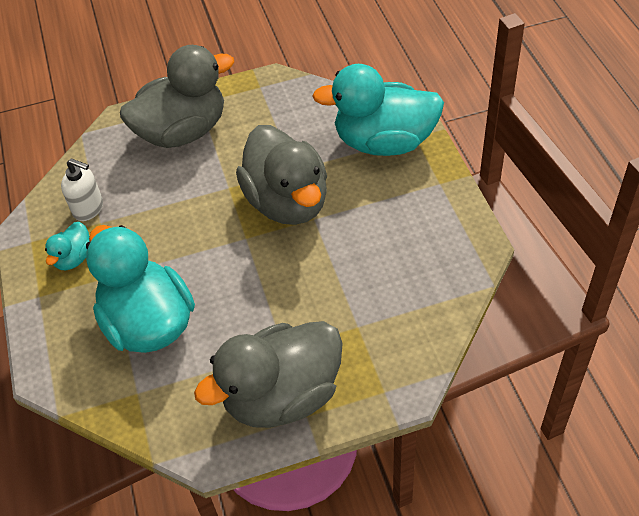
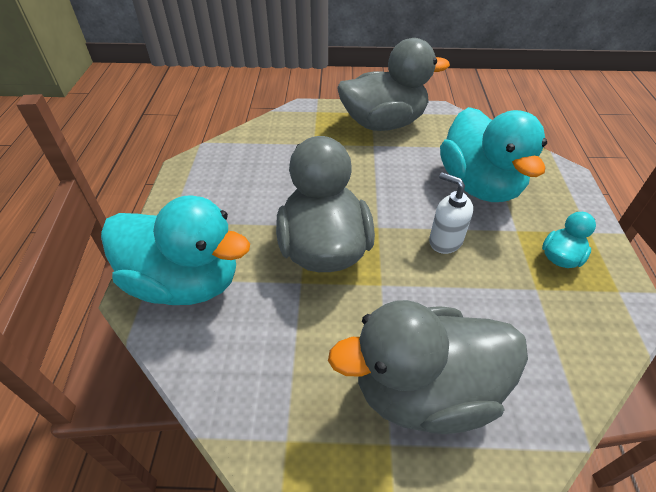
camera: 165 degrees left, 5 degrees down
(88, 208) = (554, 310): white soap dispenser -> white soap dispenser (445, 241)

